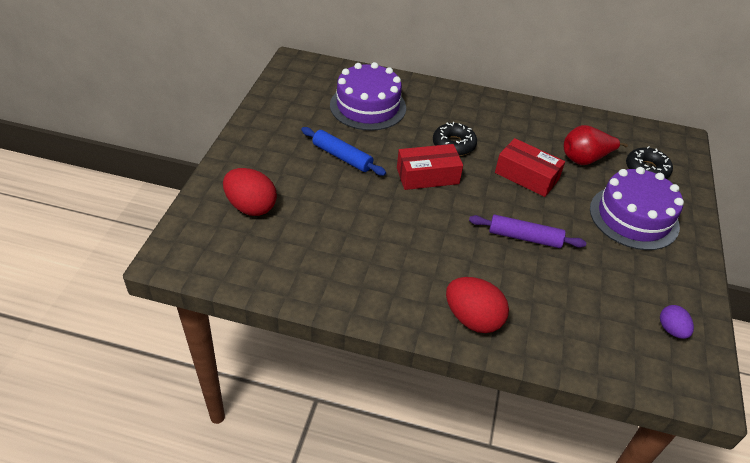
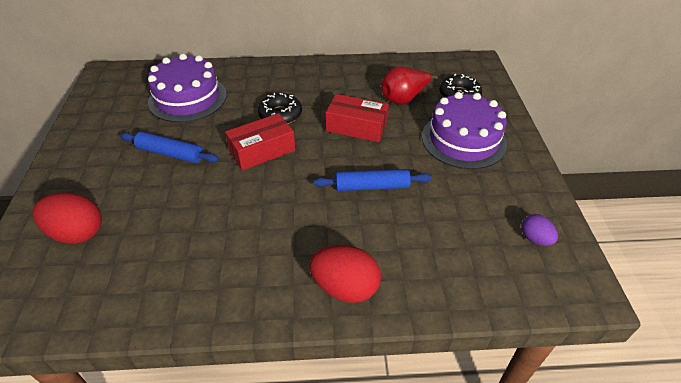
camera: 15 degrees left, 0 degrees up
(524, 237) = (372, 186): purple rolling pin -> blue rolling pin

